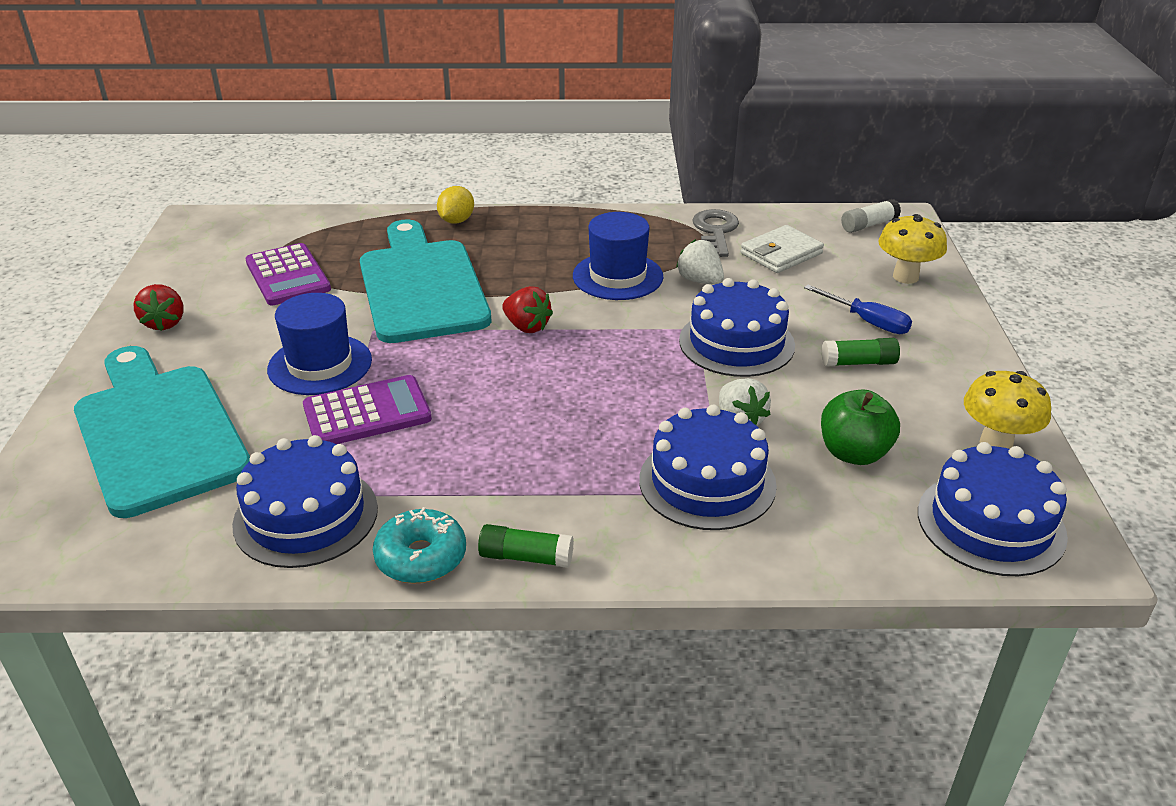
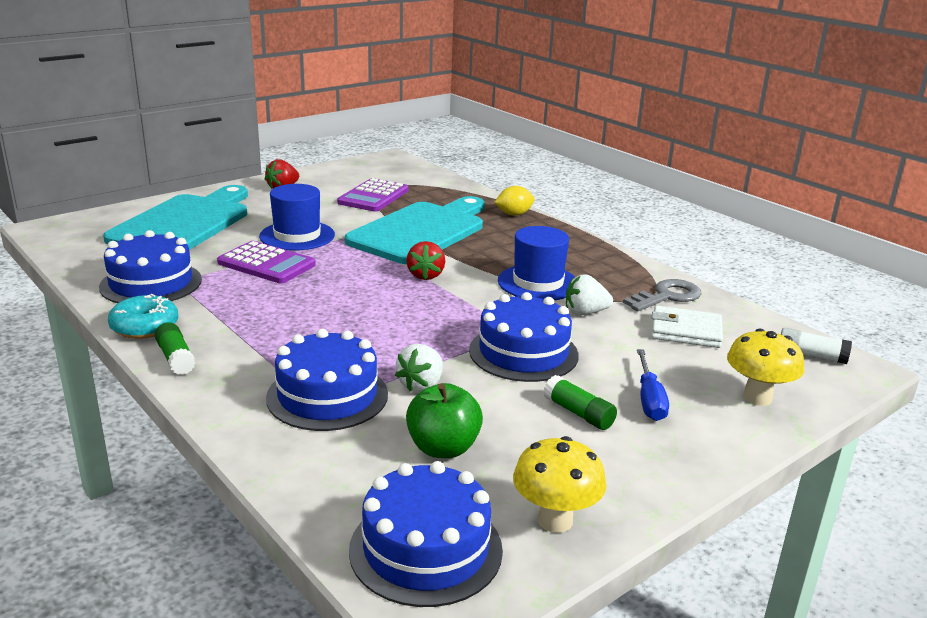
camera: 50 degrees right, 10 degrees down
(700, 281) = (585, 312): white strawberry -> white strawberry turned 105 degrees counterclockwise

